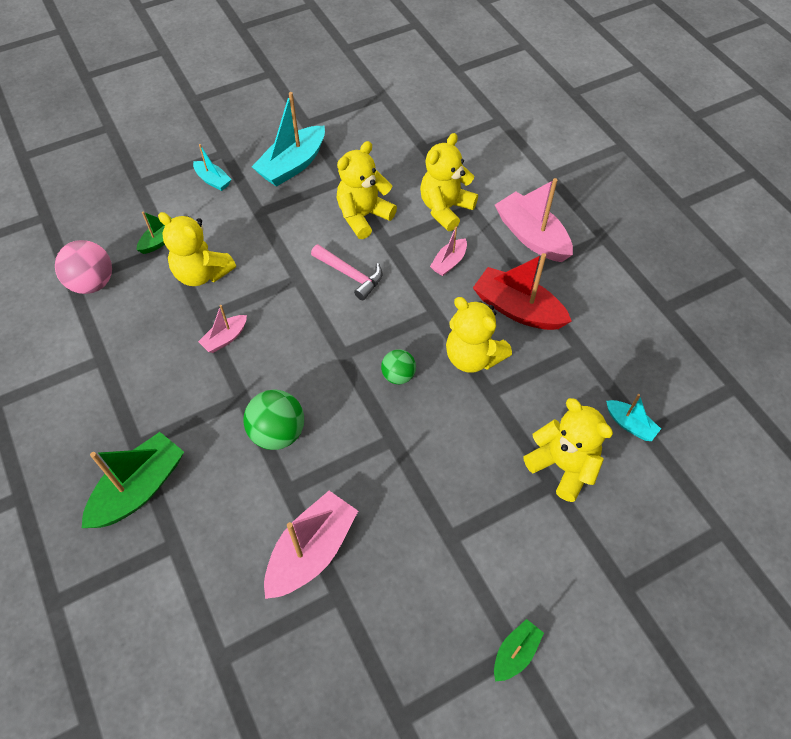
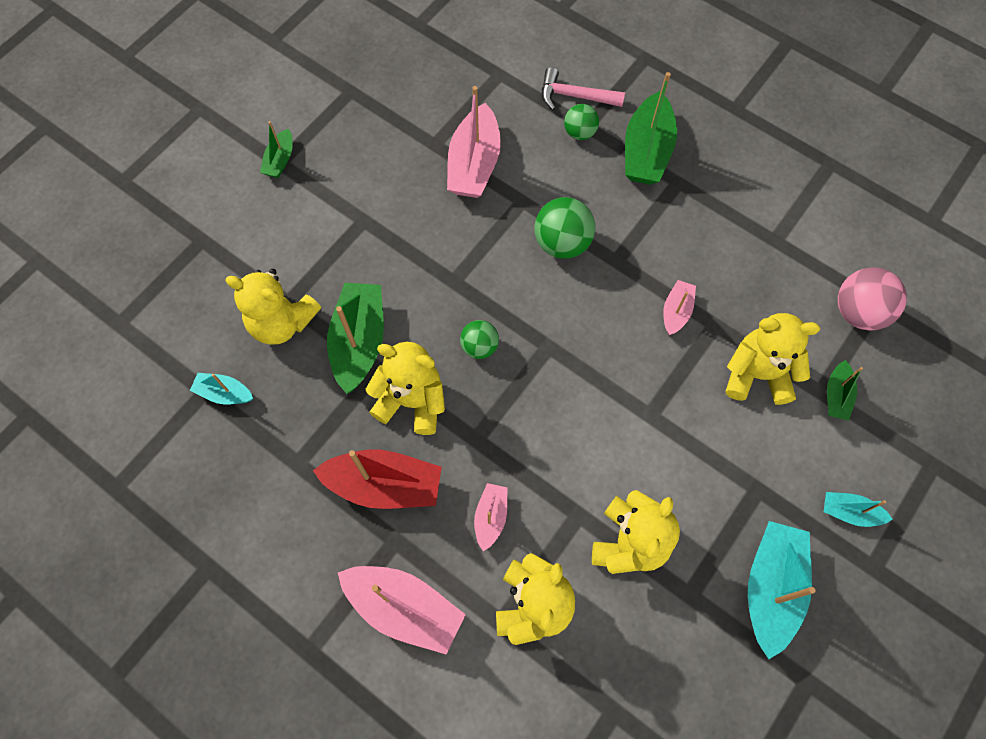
camera: 155 degrees right, 10 degrees up
(186, 539) = (579, 133): none -> green ball
(350, 275) = (595, 446): pink hammer -> pink hammer (574, 96)
(498, 420) = (359, 342): none -> green boat

